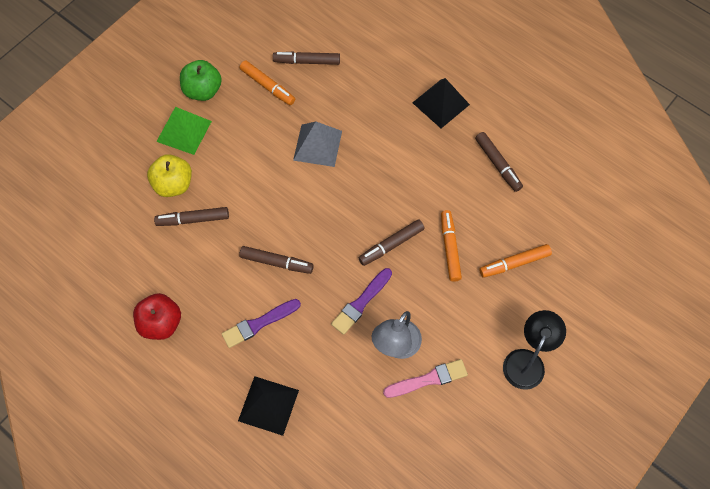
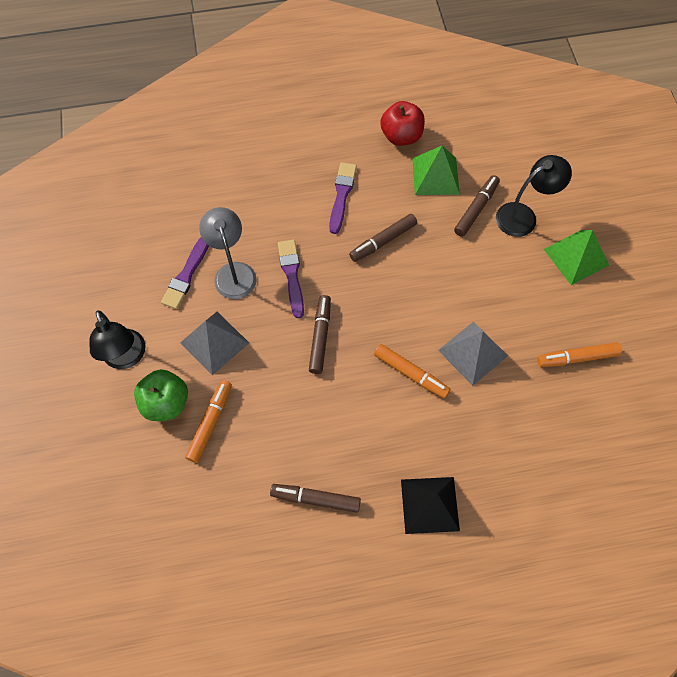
camera: 130 degrees right, 0 degrees up
(173, 184) = (523, 216): yellow apple -> black lamp
(183, 269) = (435, 176): none -> green pyramid
(203, 90) = (613, 300): green apple -> green apple (166, 403)
(268, 405) = (273, 161): black pyramid -> none
(307, 61) = (582, 415): brown marker -> none
(428, 379) = (187, 274): pink brush -> purple brush
(449, 248) = (274, 381): orange marker -> orange marker (411, 373)
(460, 310) = (214, 342): none -> grey pyramid

